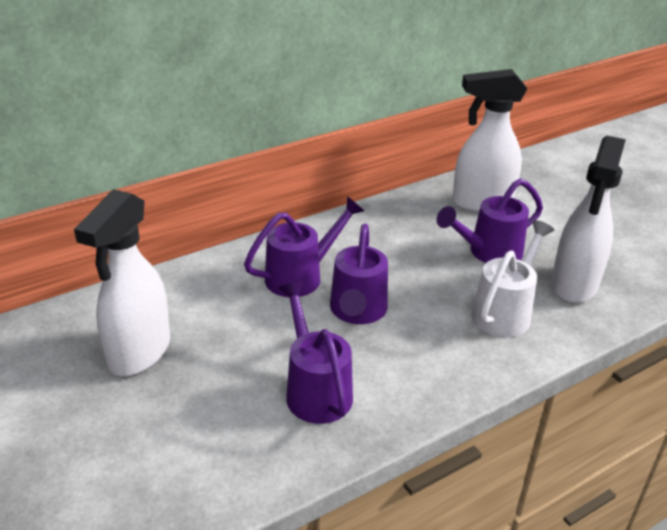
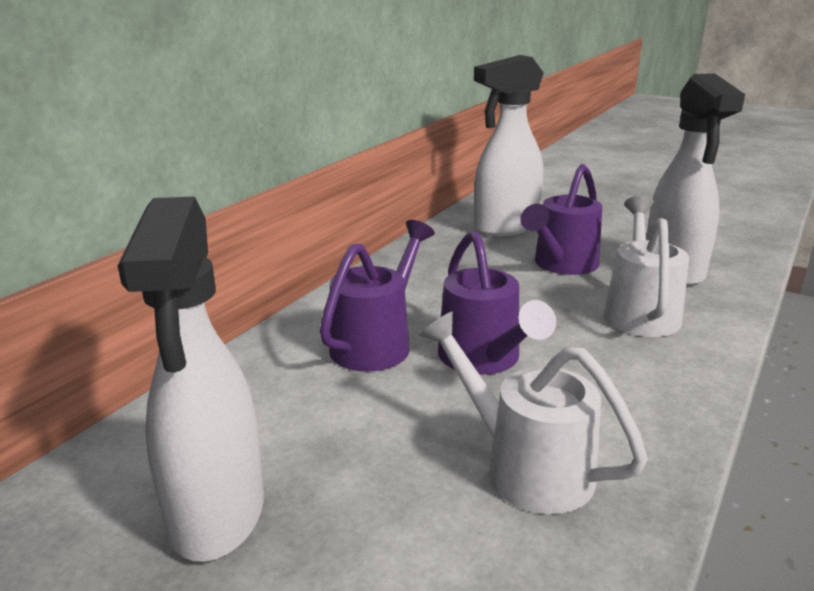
camera: 25 degrees left, 10 degrees down
(315, 390) = (526, 467): purple watering can -> white watering can

